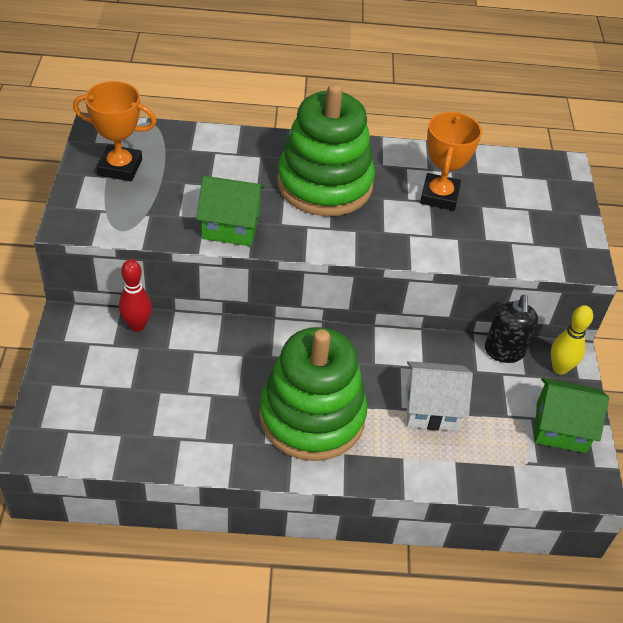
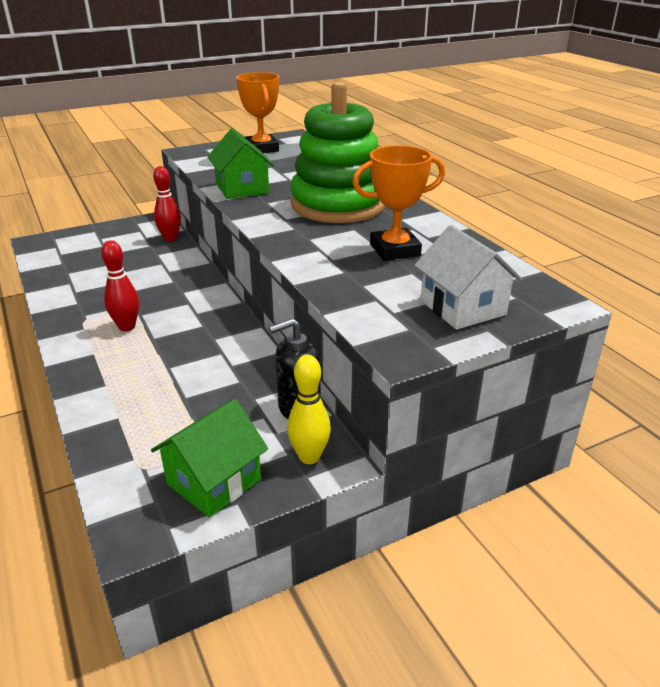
camera: 65 degrees right, 15 degrees down
(312, 416) = (127, 327): green stacking toy -> red bowling pin
(431, 408) = (179, 384): white house -> white house (462, 307)
(561, 427) = (214, 481): green house -> green house turned 60 degrees clockwise

